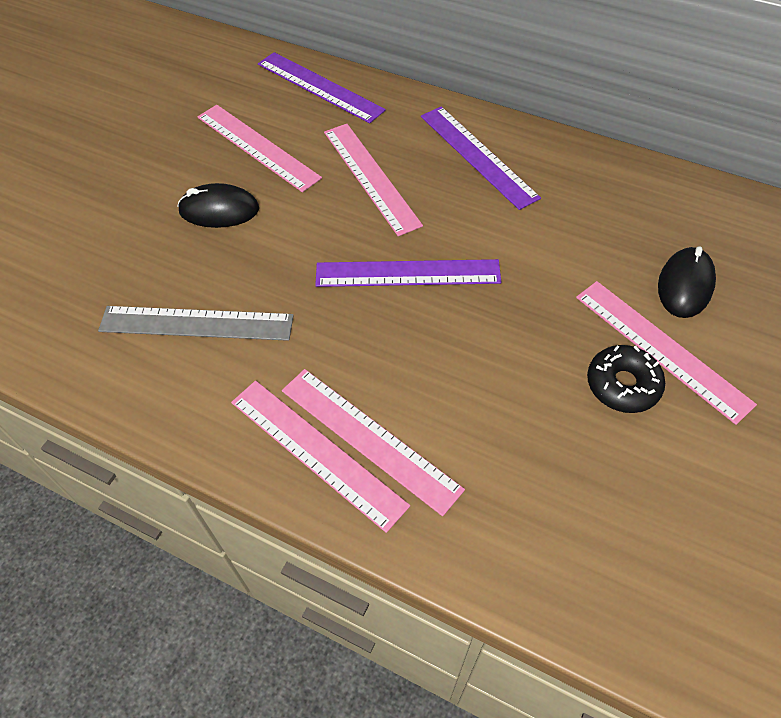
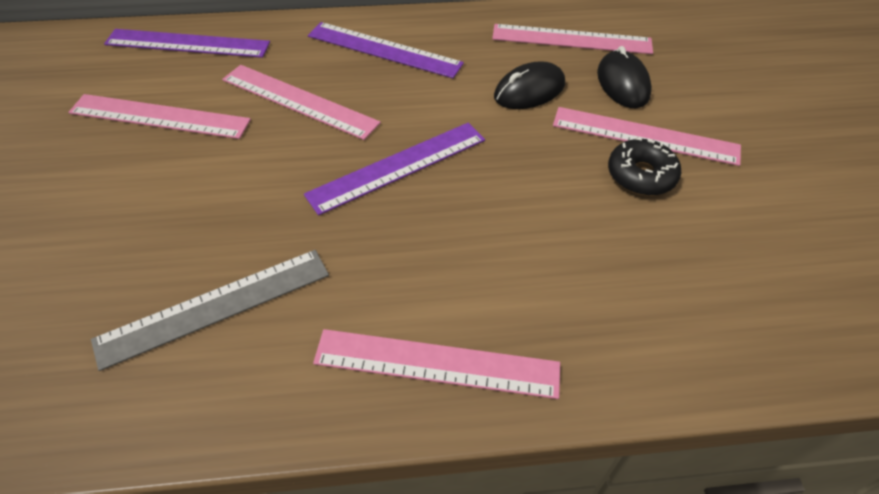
camera: 35 degrees left, 5 degrees down
(219, 210) = (160, 189): black mouse -> black mouse (529, 91)
(369, 438) = (476, 324): pink ruler -> pink ruler (571, 39)

